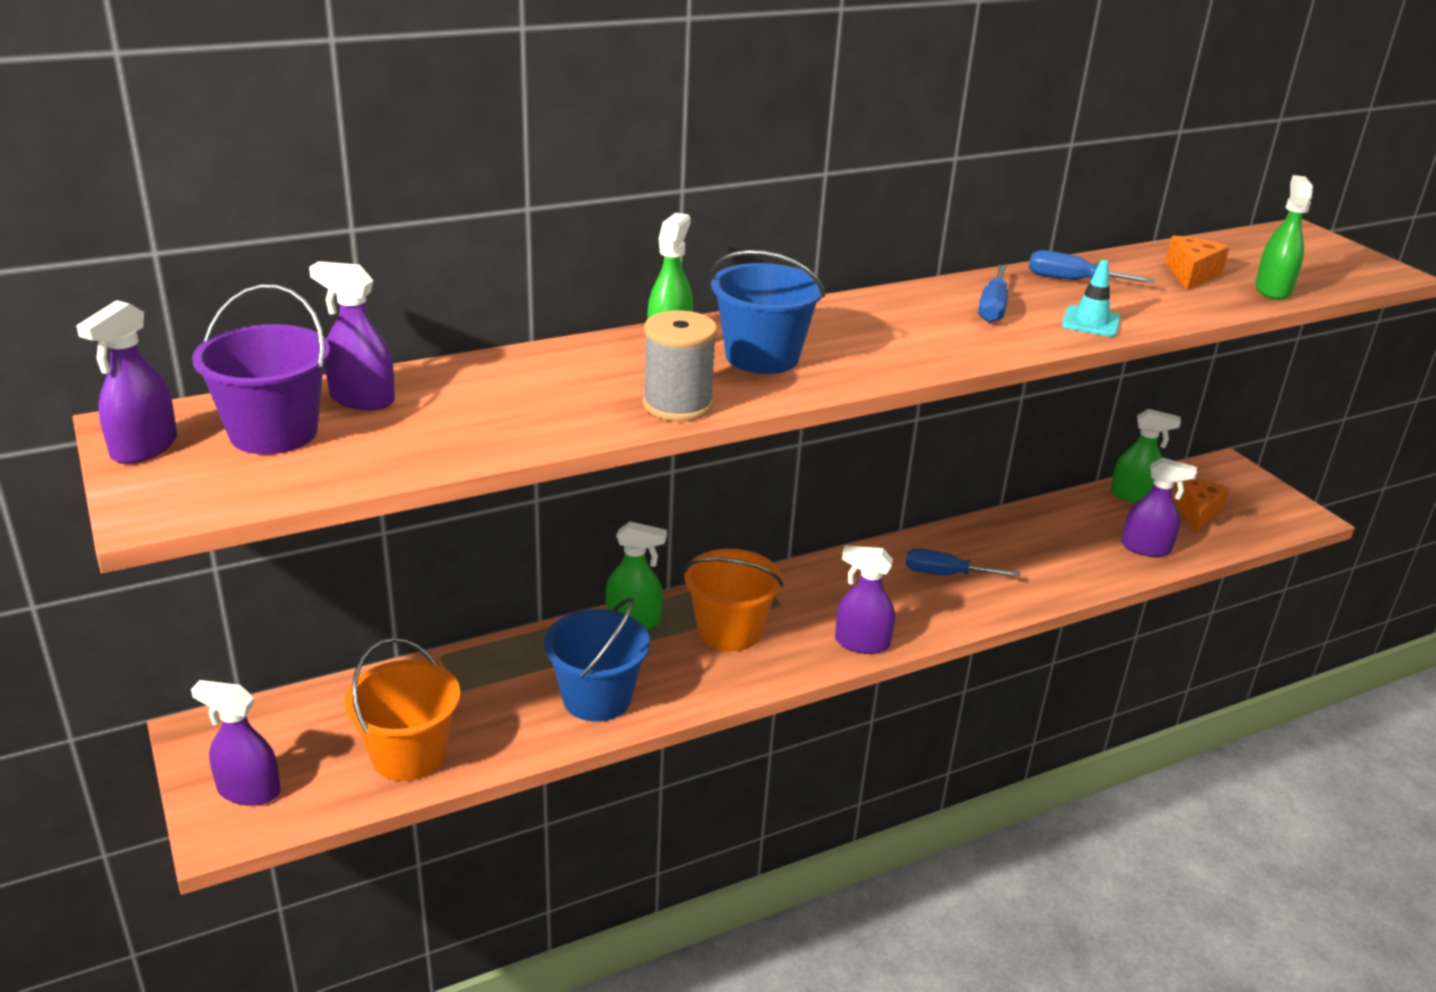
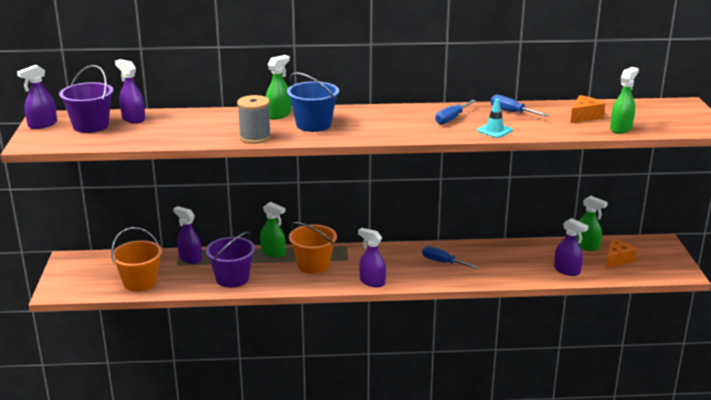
camera: 25 degrees right, 5 degrees down
(248, 791) = (72, 281): purple spray bottle -> purple spray bottle (190, 258)
(597, 698) = (232, 278): blue bucket -> purple bucket

